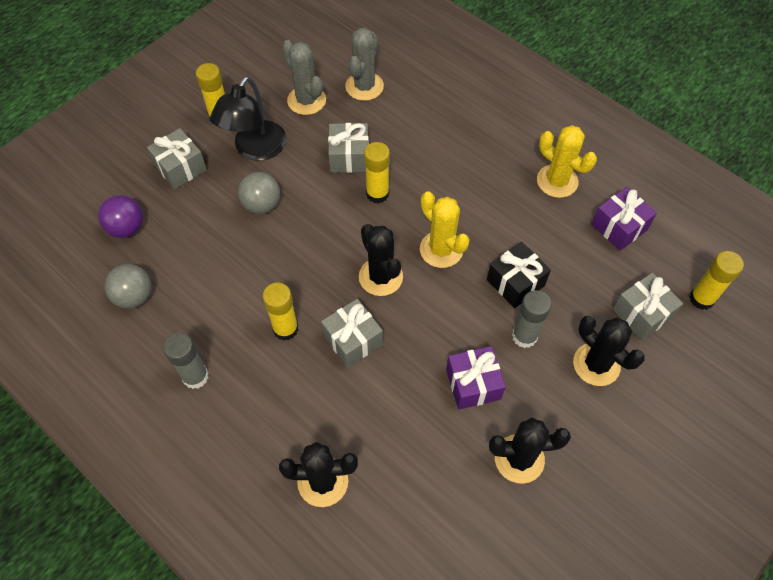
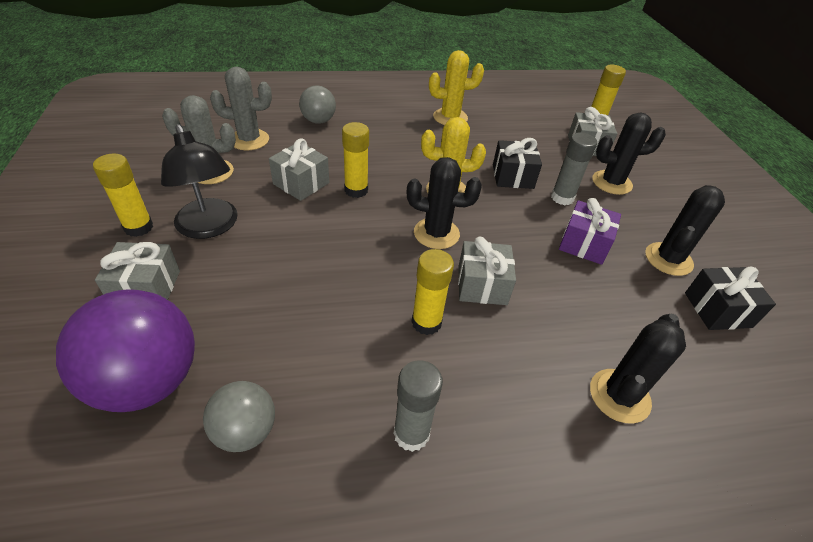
camera: 55 degrees left, 15 degrees down
(127, 228) = (148, 381): purple ball -> purple ball, size x1.81
(262, 204) = (273, 258): grey ball -> grey ball (318, 121)
(364, 86) = (249, 140): grey cactus -> grey cactus turned 60 degrees counterclockwise
(484, 521) = (717, 310): none -> black gift
(619, 227) = (513, 118): purple gift -> none

